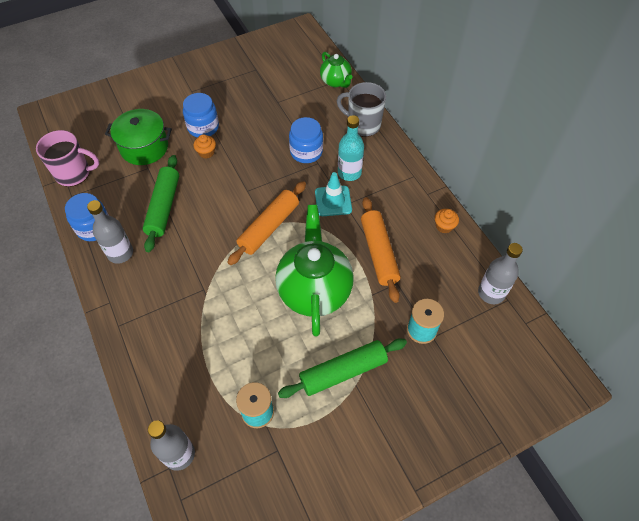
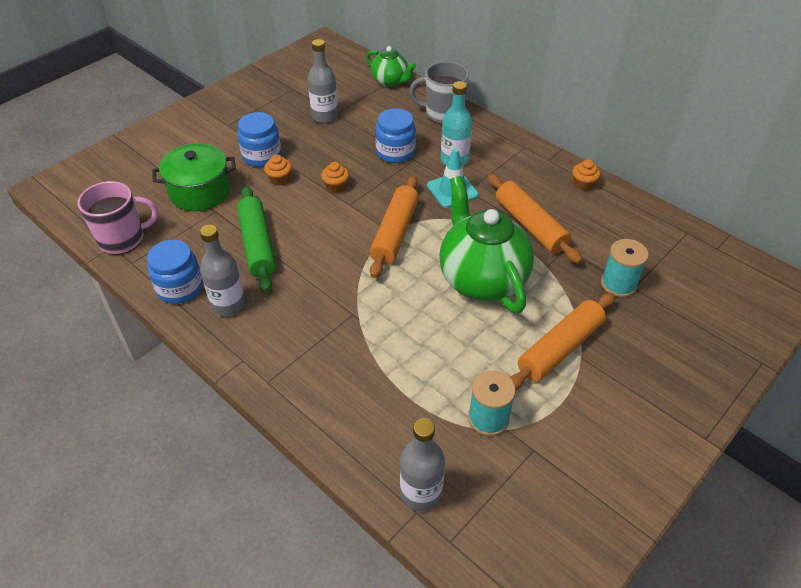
camera: 20 degrees left, 10 degrees down
(245, 171) = (336, 186): none -> orange cupcake
(343, 371) = (560, 348): green rolling pin -> orange rolling pin
(491, 293) = (667, 231): grey bottle -> grey bottle (325, 116)

